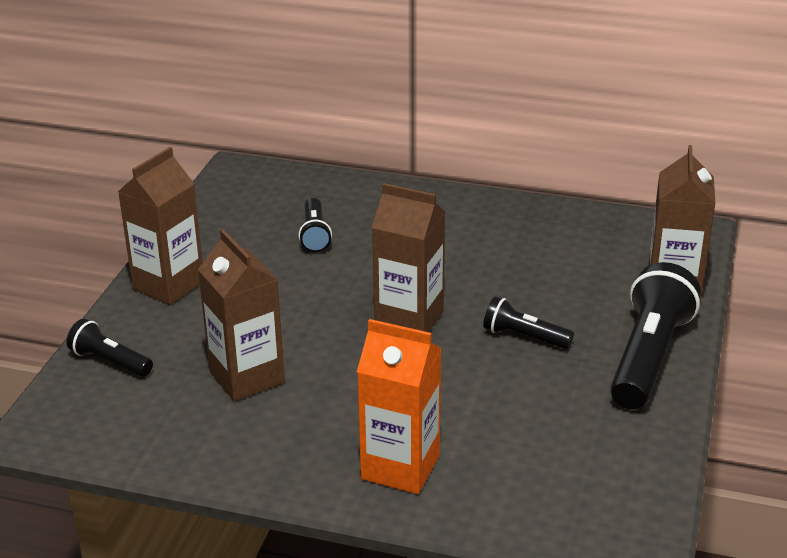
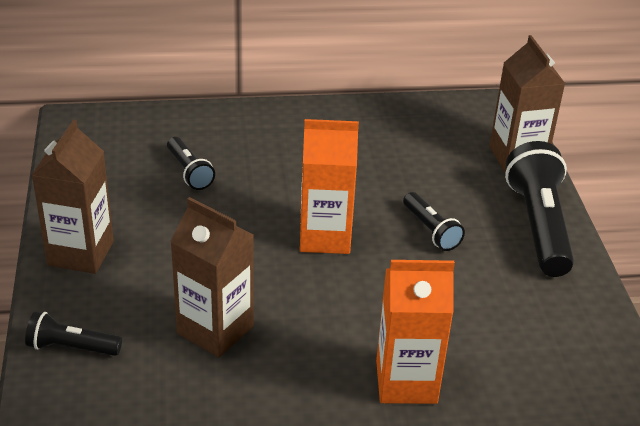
camera: 25 degrees left, 5 degrees up
(409, 319) = (325, 237): brown carton -> orange carton
(524, 337) = (431, 230): black flashlight -> black flashlight turned 120 degrees counterclockwise

